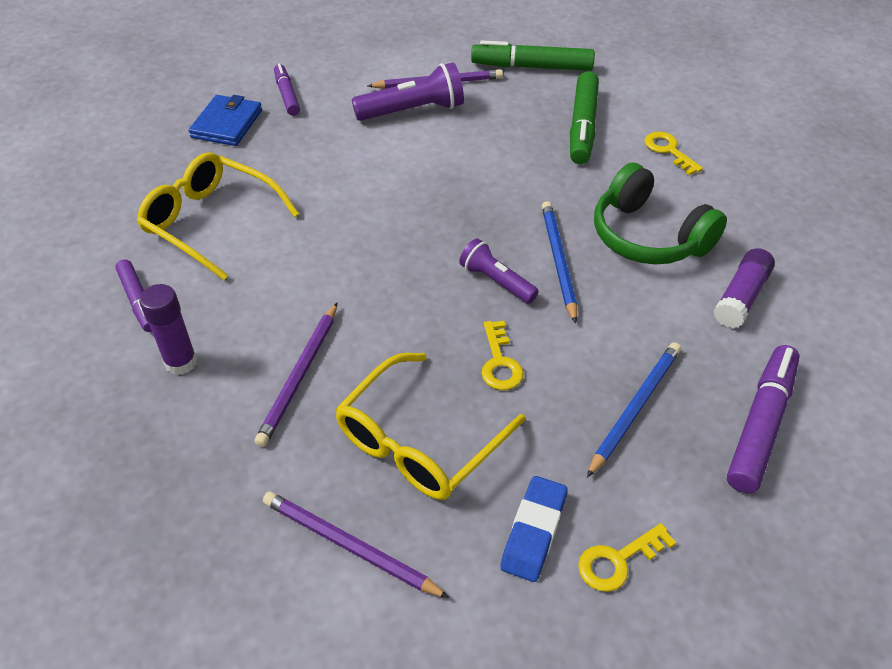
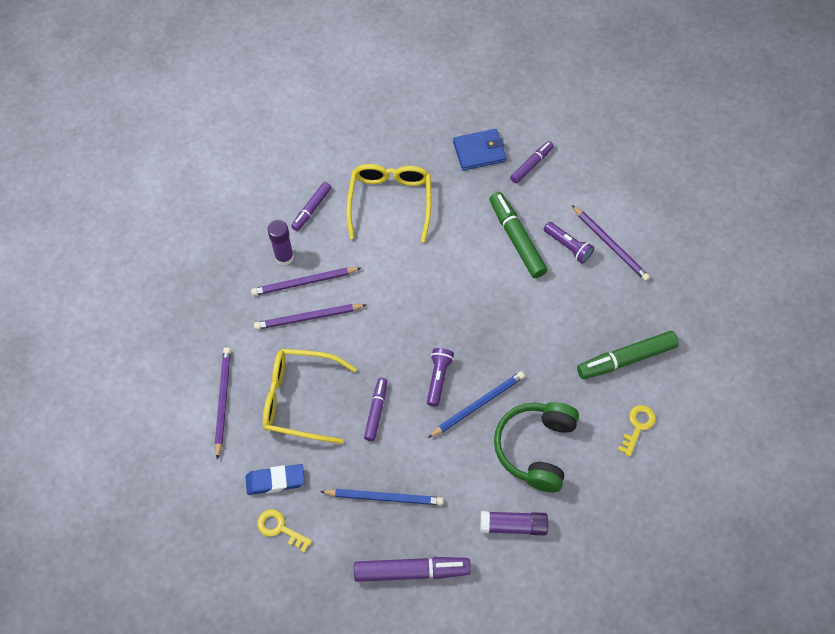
camera: 60 degrees right, 15 degrees up
(241, 357) = (304, 282): none -> purple pencil
(413, 111) = (568, 246): purple flashlight -> purple flashlight, size x0.64
(499, 362) = (376, 411): yellow key -> purple marker
(532, 67) = (675, 293): green marker -> green marker (516, 239)

